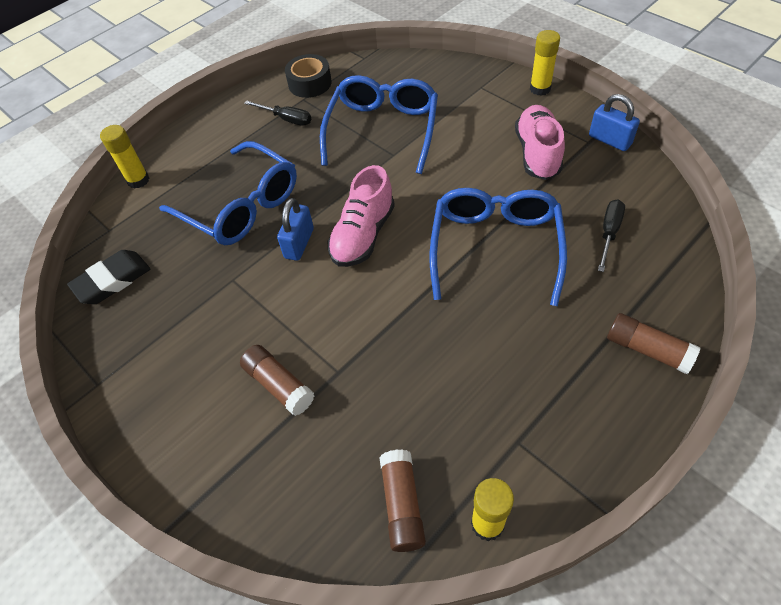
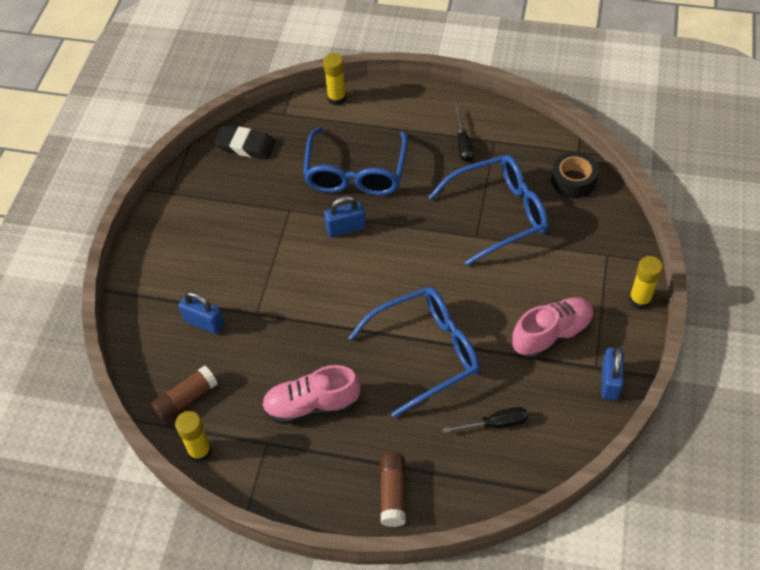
camera: 55 degrees right, 0 degrees up
(279, 385) = (227, 286): brown glue stick -> none
(309, 432) = (204, 322): none -> blue padlock
(310, 83) = (516, 134): black tape -> black tape (573, 181)
(363, 235) = (380, 262): pink shoe -> pink shoe (312, 405)

